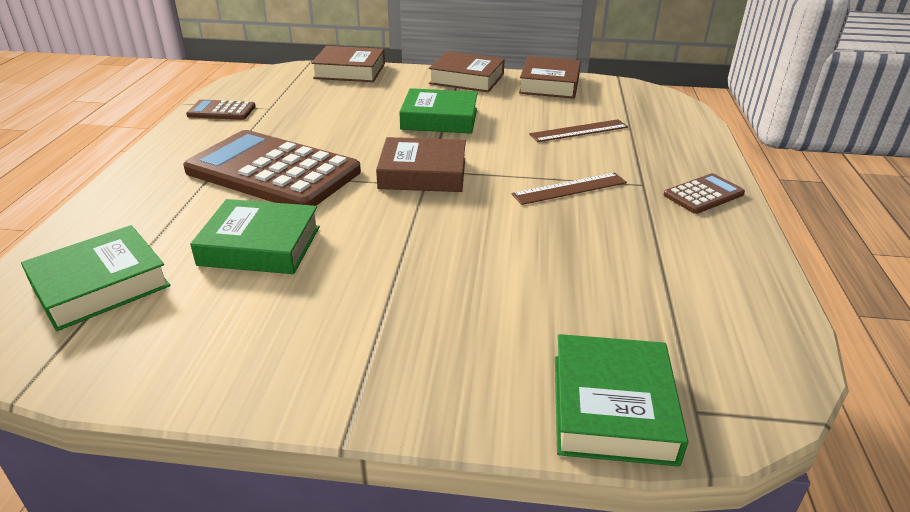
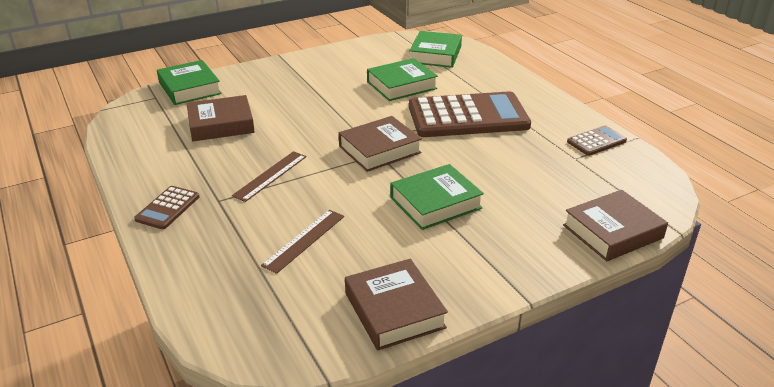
camera: 145 degrees right, 0 degrees up
(467, 79) = (490, 276): brown book -> brown book (221, 124)

